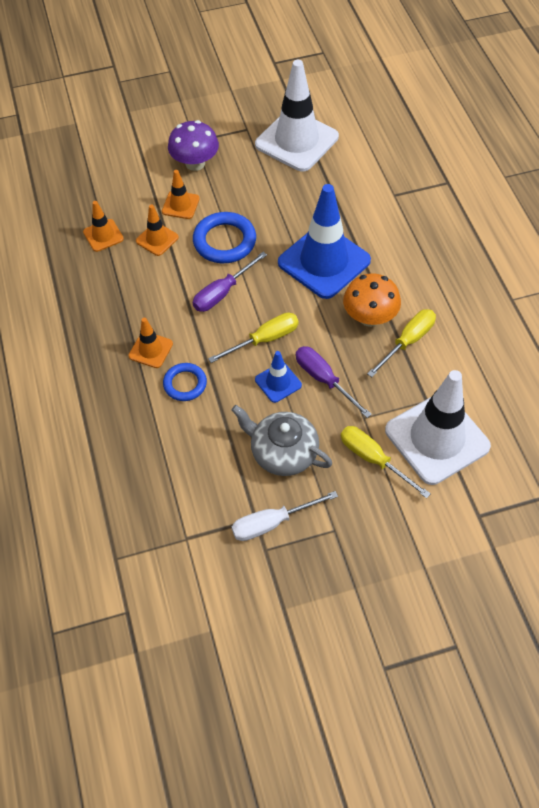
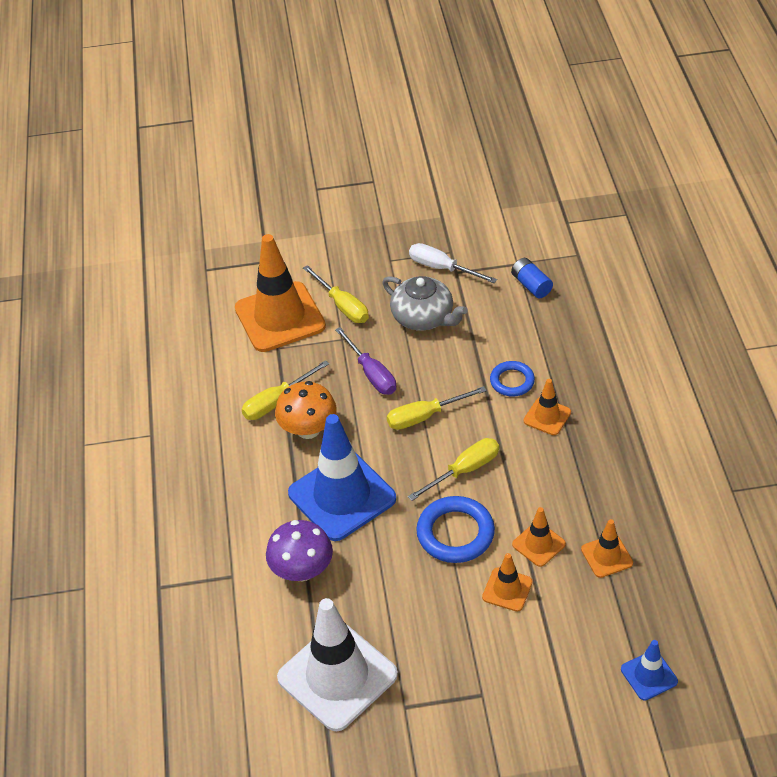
camera: 170 degrees left, 10 degrees down
(169, 506) = (531, 285): none -> blue battery
(195, 163) = (484, 653): purple mushroom -> purple mushroom (302, 570)
(222, 293) = (464, 470): purple screwdriver -> yellow screwdriver
(272, 523) = (442, 268): white screwdriver -> white screwdriver turned 135 degrees counterclockwise
(278, 382) = (418, 375): blue traffic cone -> blue traffic cone (649, 675)
(437, 438) = (280, 317): white traffic cone -> orange traffic cone

